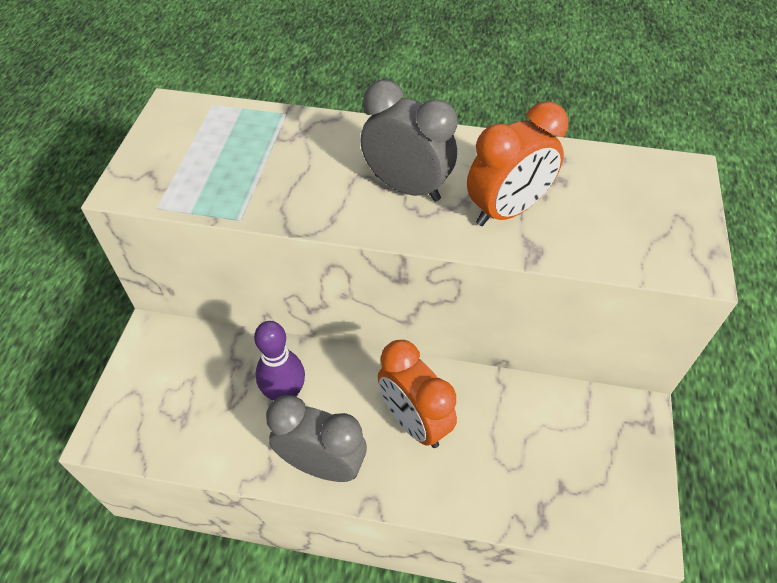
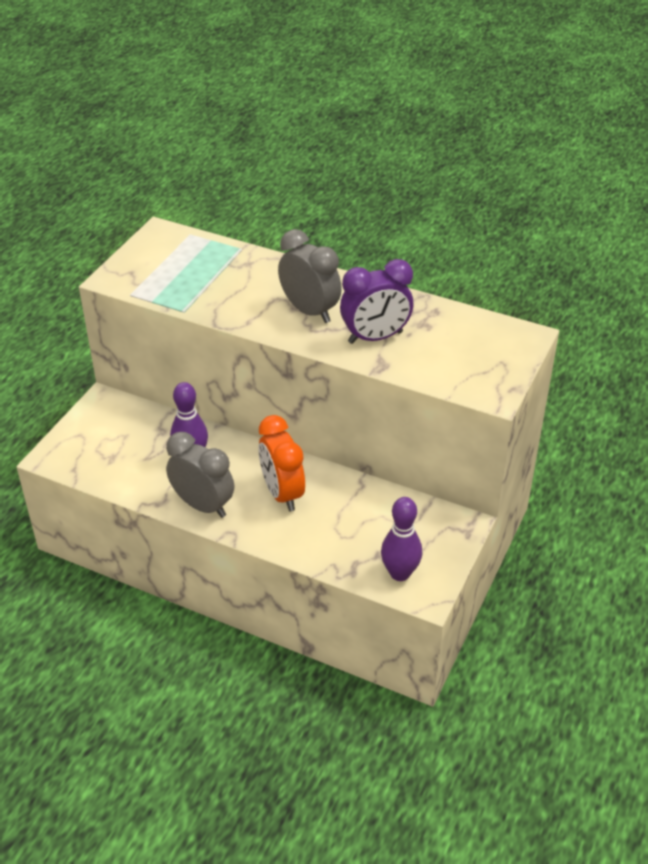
camera: 15 degrees right, 10 degrees down
(507, 210) = (375, 337): orange clock -> purple clock
(600, 509) = (400, 573): none -> purple bowling pin

